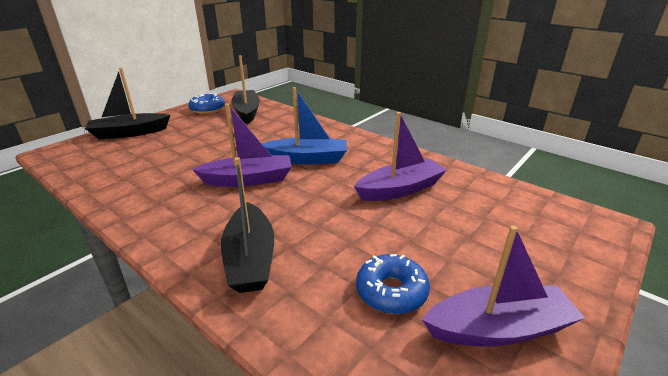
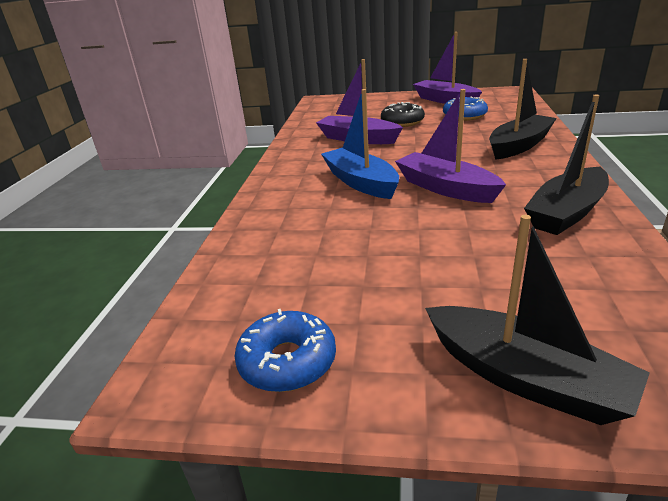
camera: 120 degrees left, 0 degrees up
(247, 112) = (259, 296): black boat -> black boat (566, 212)
(423, 234) = (402, 122): none -> black donut

